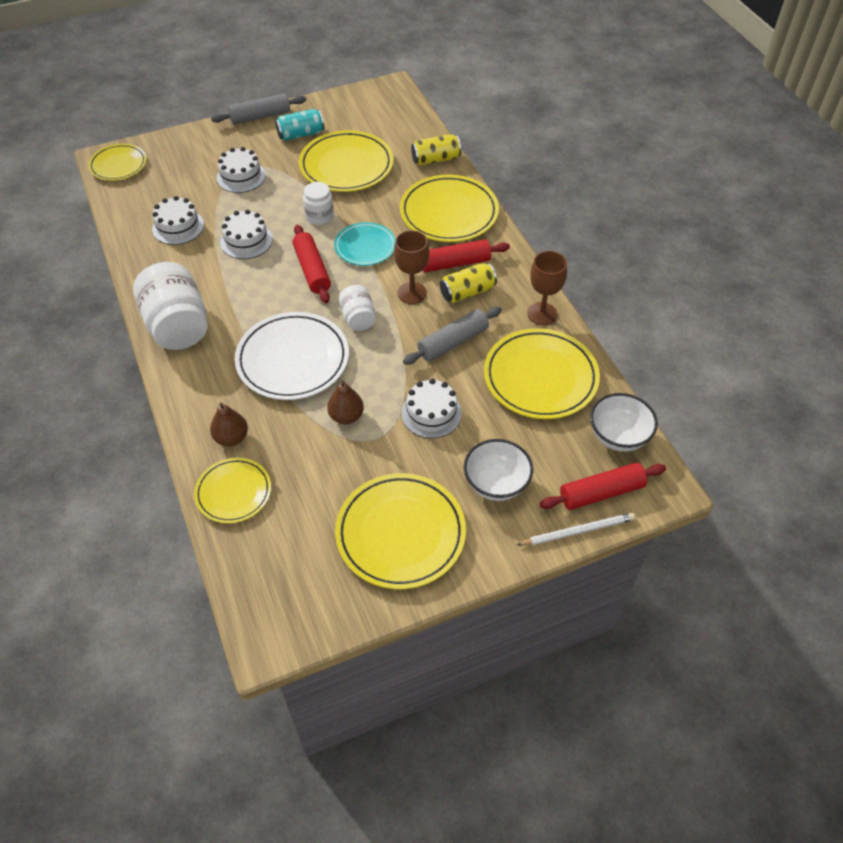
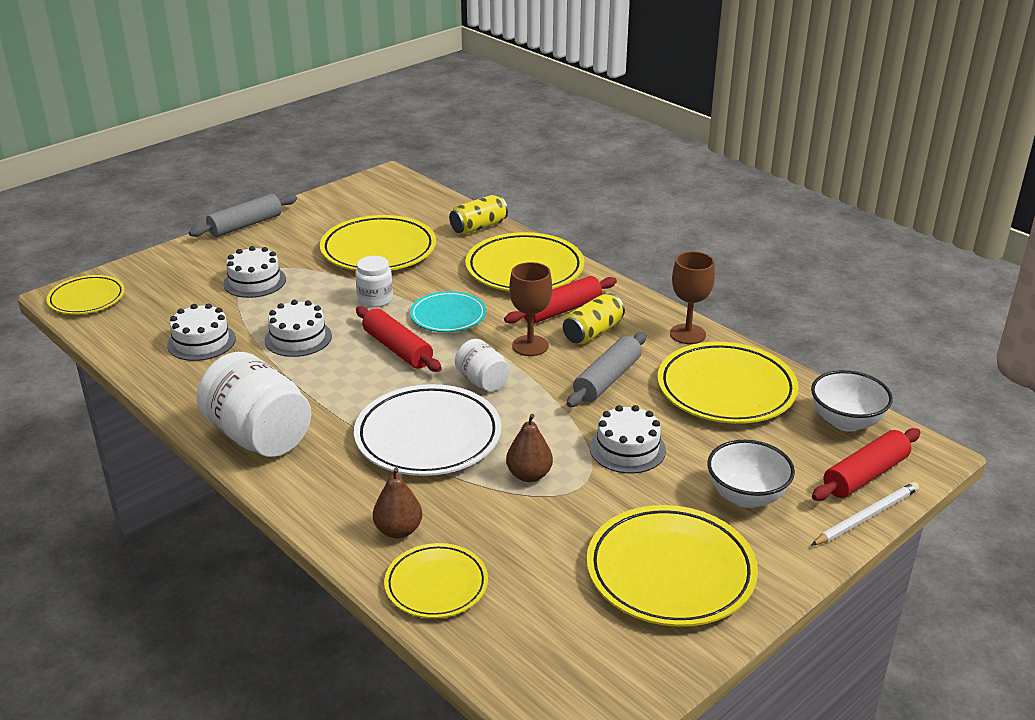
camera: 20 degrees left, 20 degrees down
(301, 134) = (305, 232): turquoise can -> none

